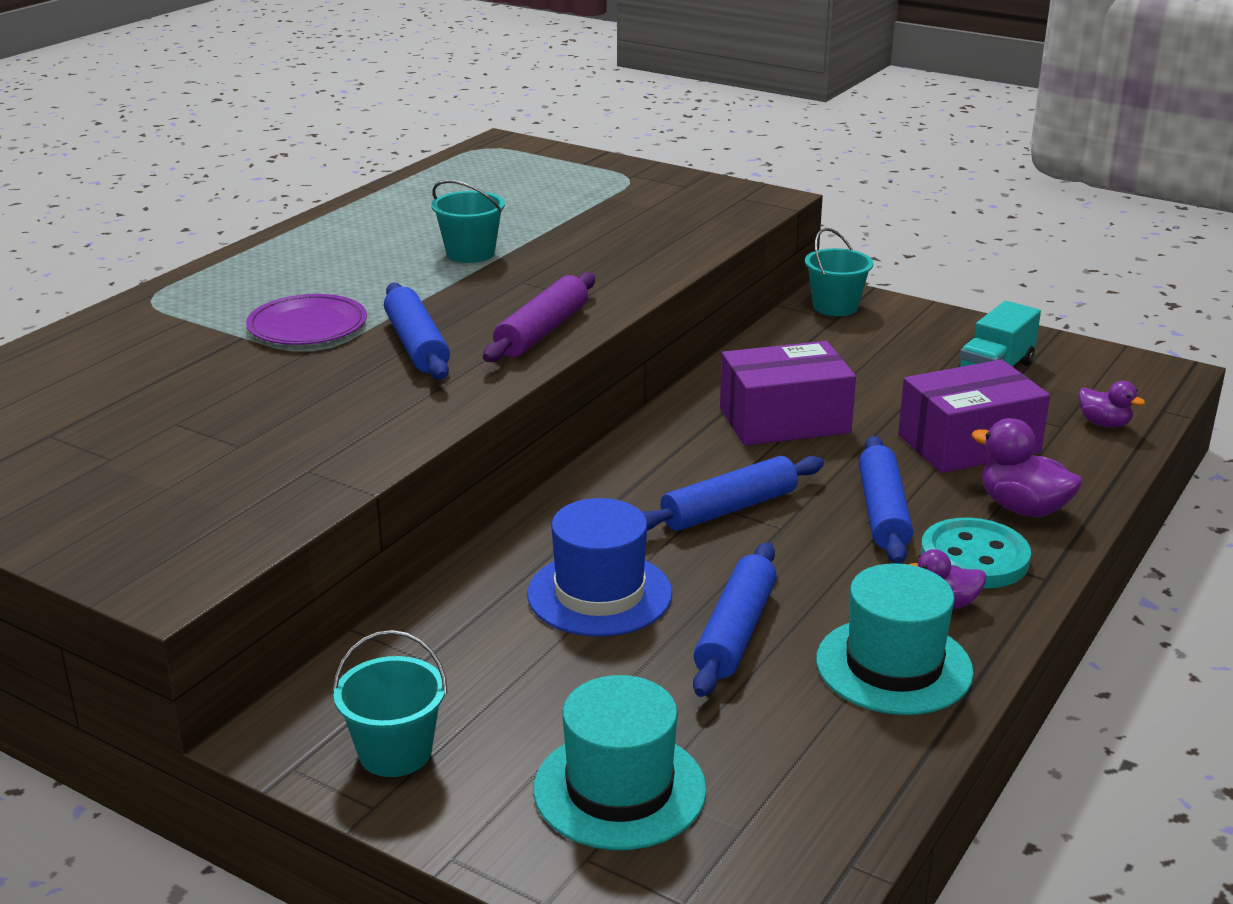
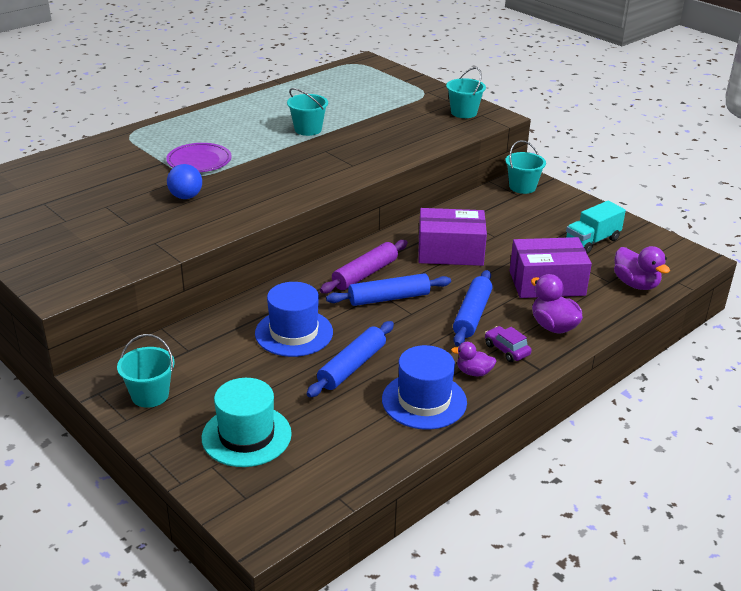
camera: 15 degrees right, 5 degrees up
(319, 386) = (186, 197): none -> blue ball
(417, 345) = (248, 181): blue rolling pin -> none
(542, 331) = (318, 182): purple rolling pin -> purple rolling pin (365, 274)
(712, 198) = (464, 112): none -> turquoise bucket
(893, 666) = (424, 401): turquoise hat -> blue hat
(974, 558) = (506, 350): turquoise button -> purple car
(1104, 423) = (636, 284): purple duck -> purple duck, size x1.61

